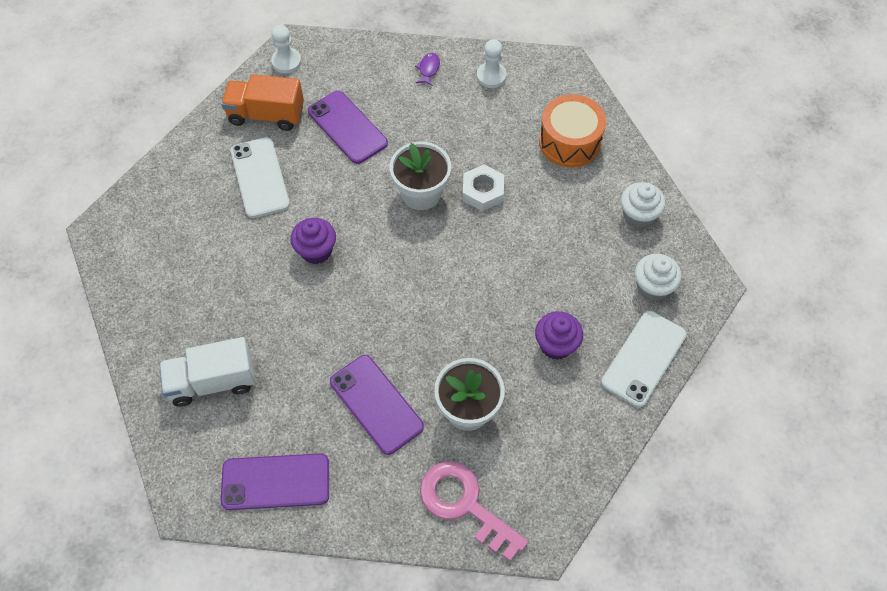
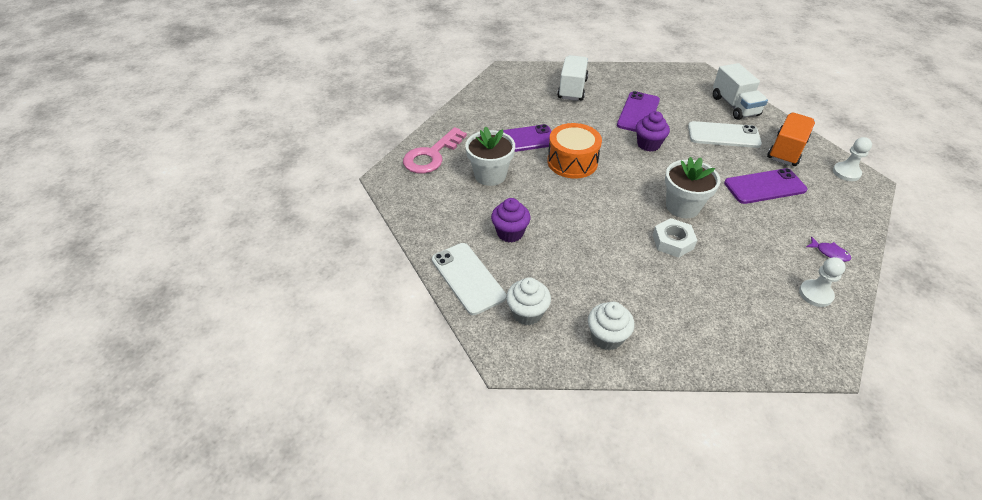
camera: 115 degrees right, 15 degrees down
(183, 175) = (734, 106): none -> white truck
(275, 482) = (497, 96): purple phone -> purple phone (638, 113)
(465, 504) = (431, 155): pink key -> pink key turned 150 degrees clockwise
(569, 142) = (714, 322): orange drum -> orange drum (572, 162)

